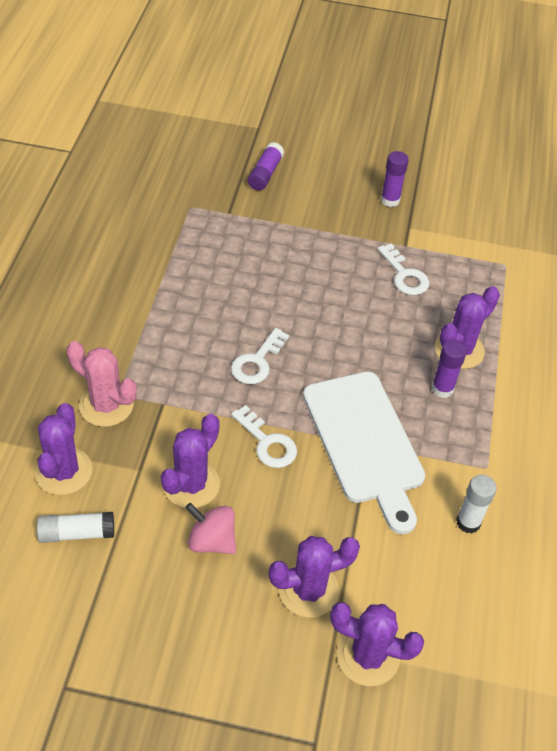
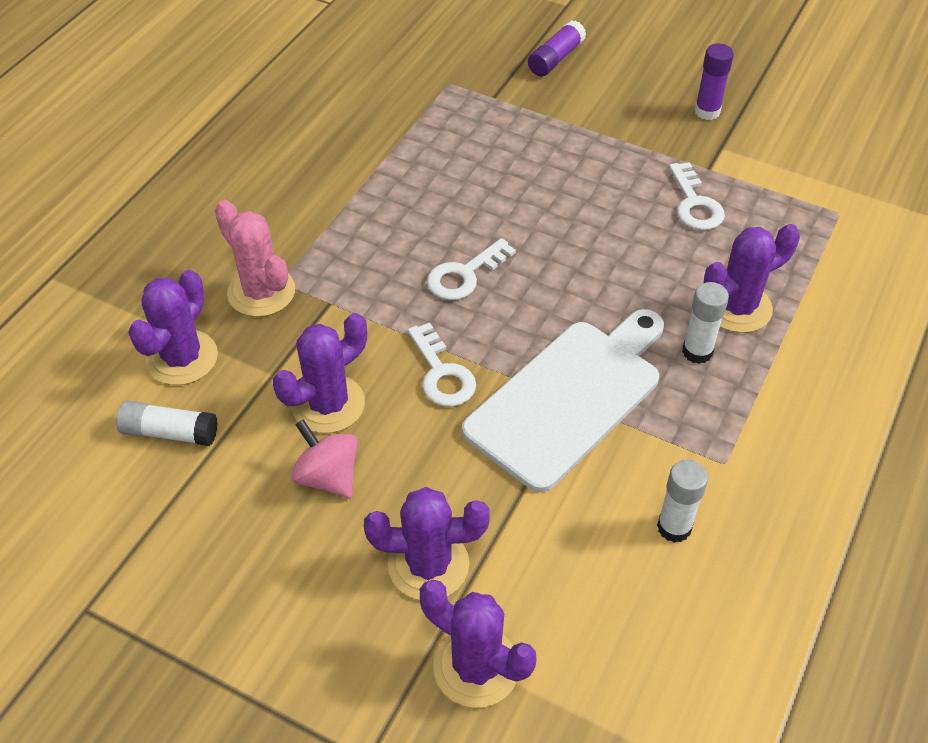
camera: 20 degrees right, 0 degrees up
(365, 442) = (569, 398): white cutting board -> white cutting board turned 135 degrees counterclockwise
(442, 389) = (697, 352): purple glue stick -> white glue stick

